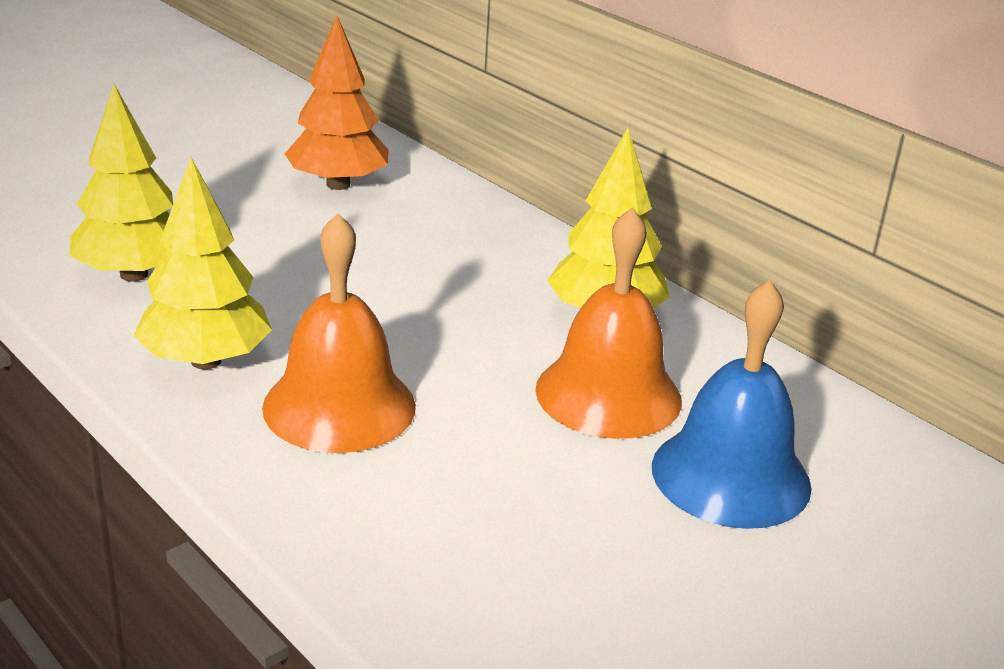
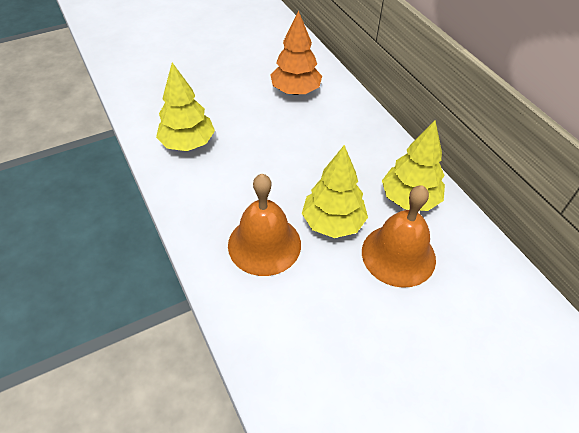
camera: 15 degrees right, 20 degrees up
(206, 360) = (209, 205): yellow tree -> yellow tree (333, 223)
(731, 476) = (448, 322): blue bell -> none

